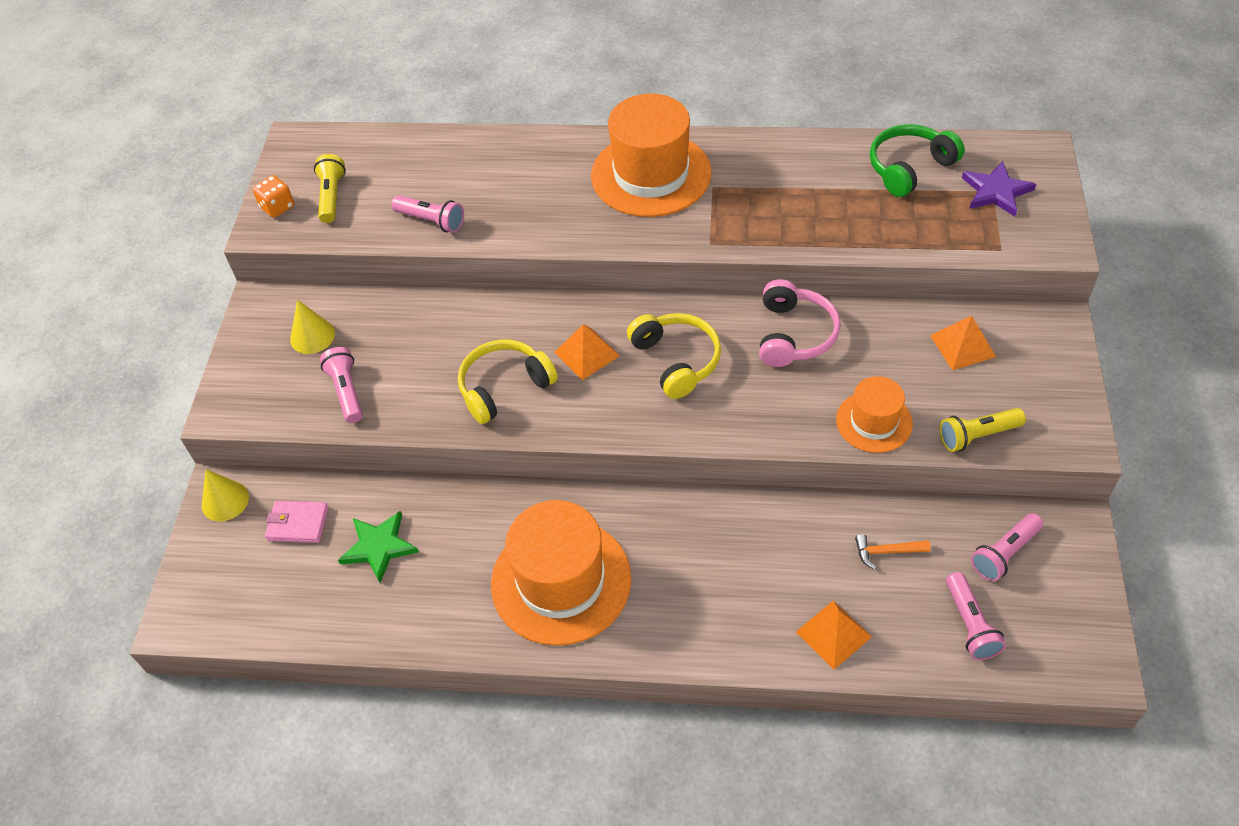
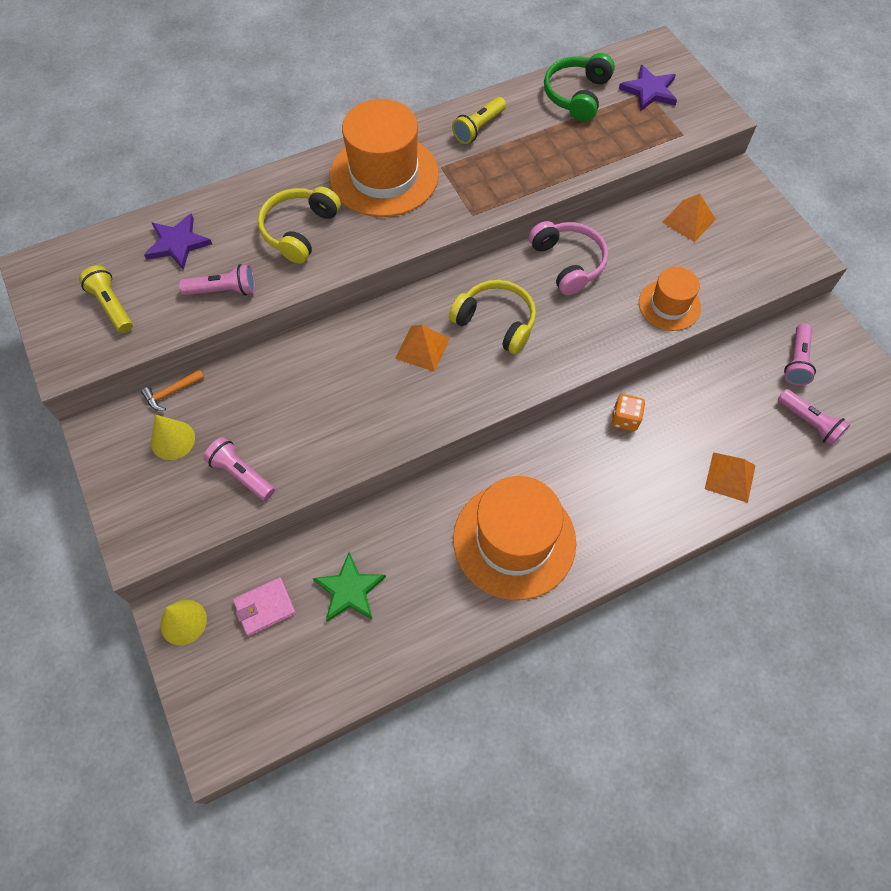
camera: 35 degrees left, 10 degrees up
(277, 207) = (65, 337): orange dice -> orange dice (625, 419)
(422, 165) = (177, 243): none -> purple star
(504, 387) = (375, 407): yellow headphones -> yellow headphones (299, 230)
(887, 552) = (723, 398): orange hammer -> orange hammer (171, 392)
(977, 436) = (743, 283): yellow flashlight -> yellow flashlight (478, 128)

